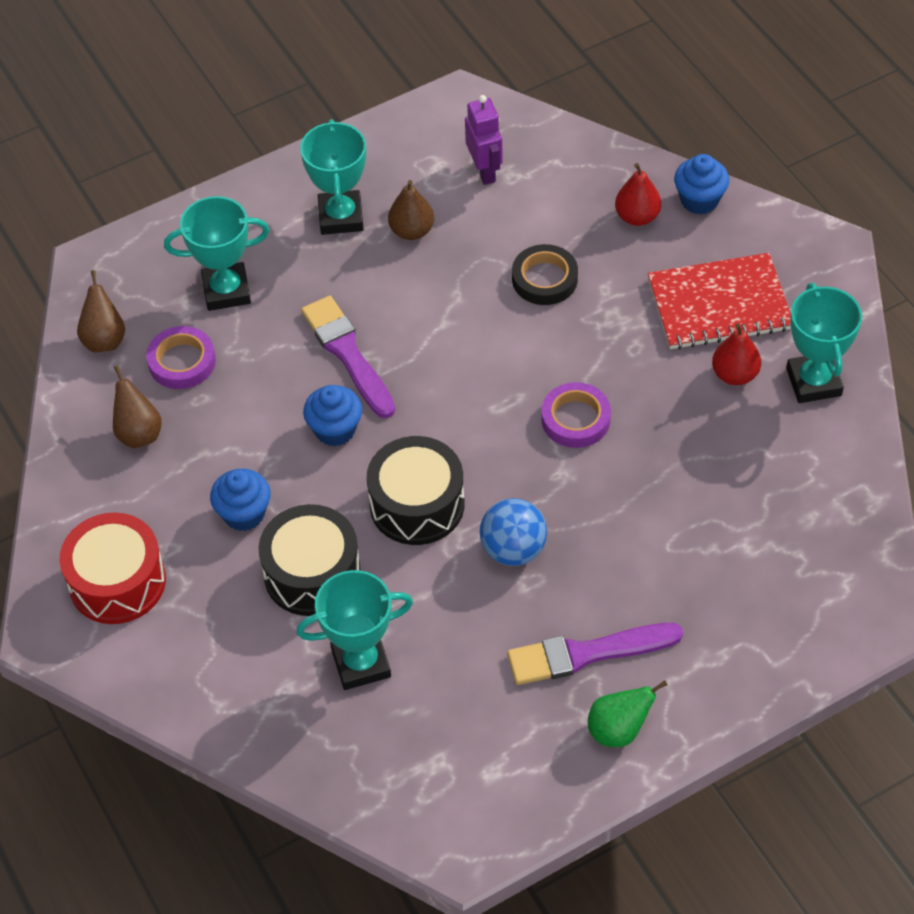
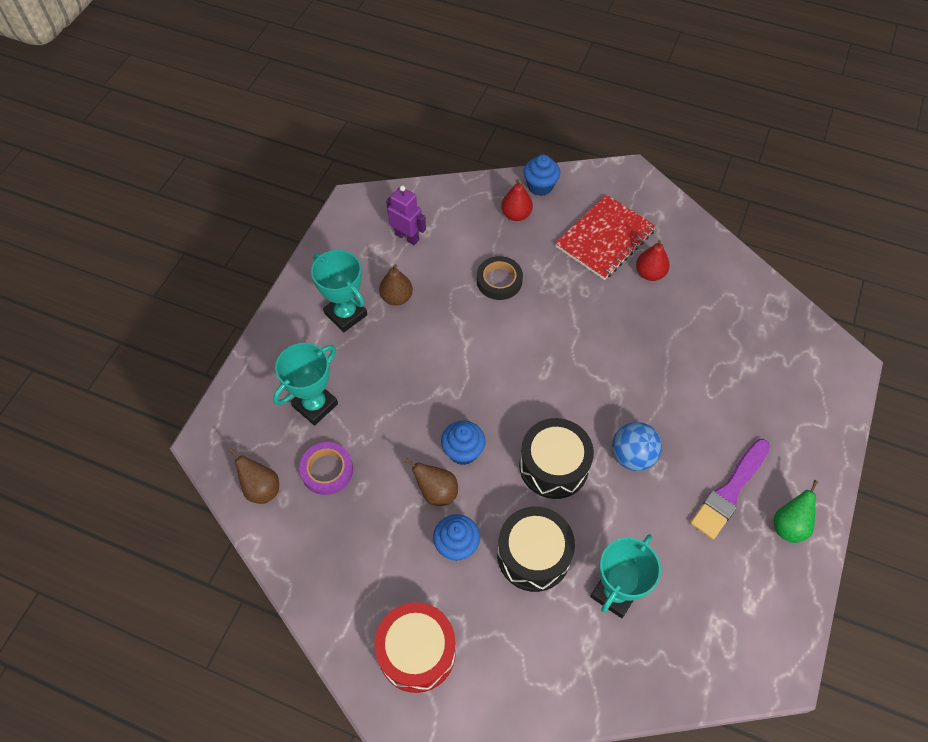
camera: 40 degrees left, 5 degrees up
(139, 433) = (341, 538): brown pear -> brown pear (436, 492)
(348, 354) = (427, 398): purple brush -> none
(575, 419) = (592, 353): purple tape -> none
(814, 382) = (692, 252): turquoise trophy -> none

